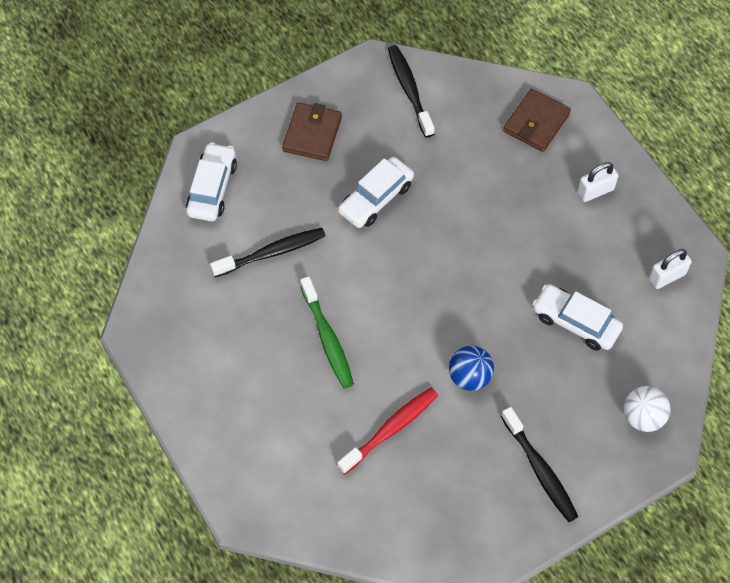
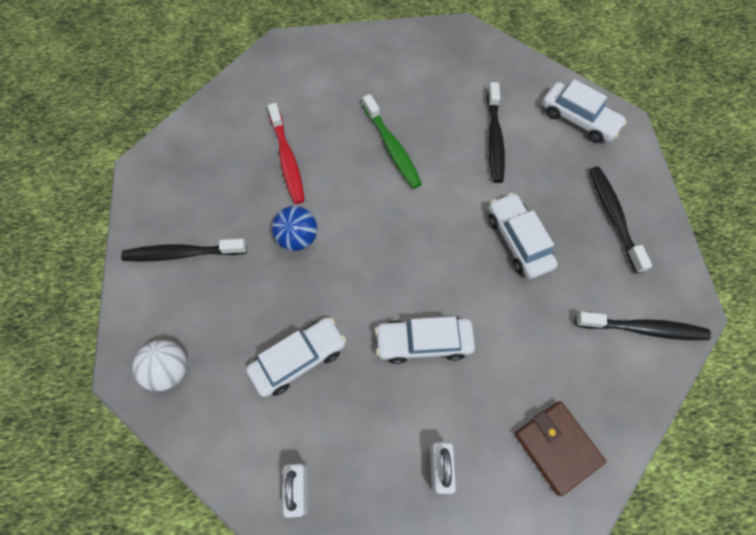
camera: 115 degrees right, 5 degrees up
(312, 134) = (613, 216): brown wallet -> black toothbrush
(327, 338) = (392, 147): green toothbrush -> green toothbrush turned 120 degrees counterclockwise
(508, 237) = (423, 342): none -> white car

